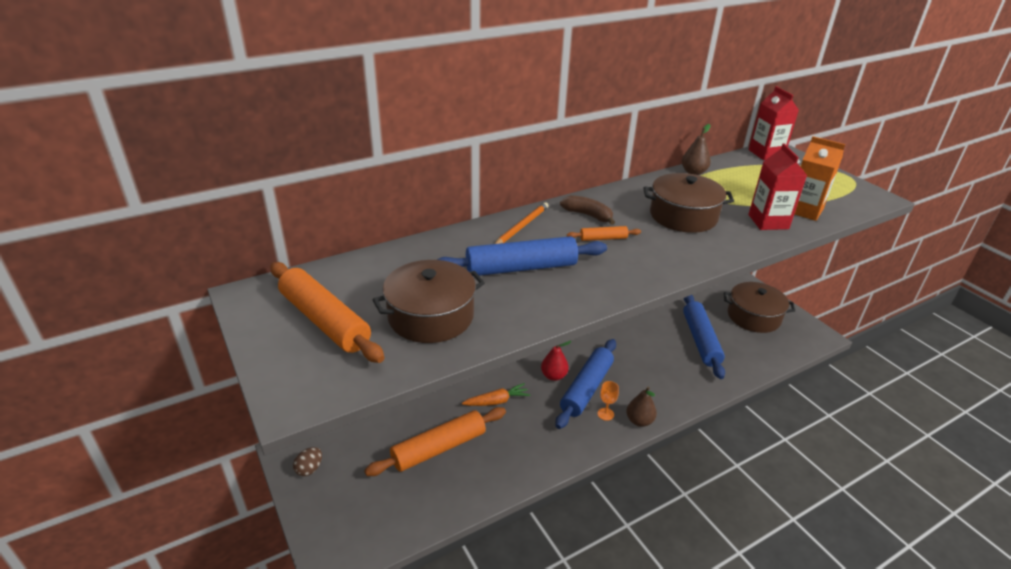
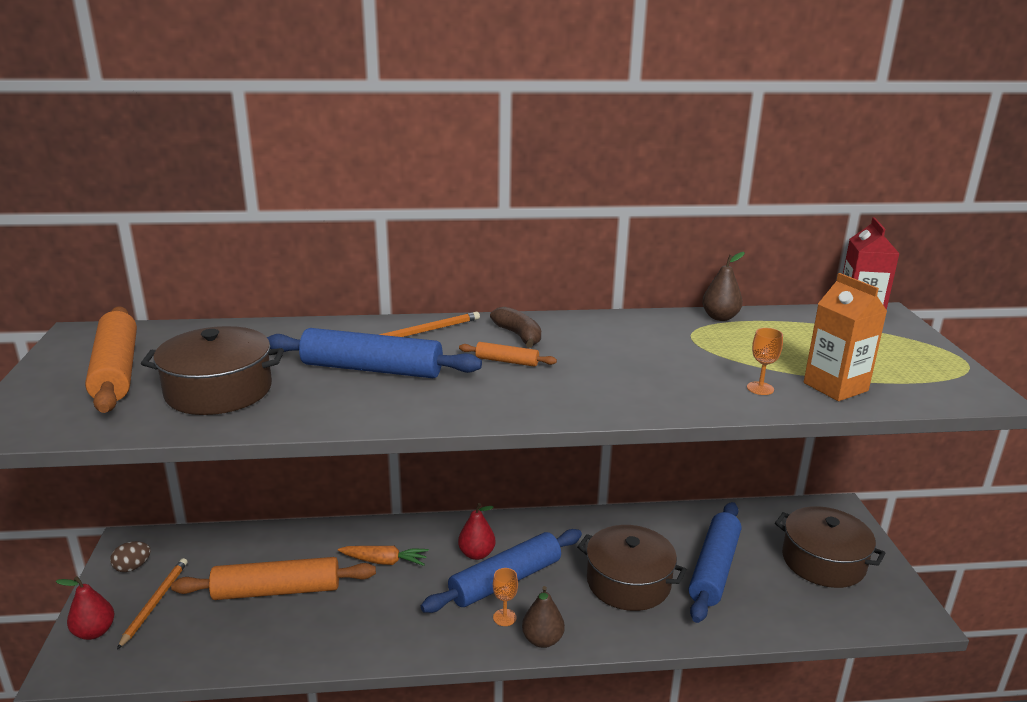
camera: 25 degrees right, 10 degrees down
(325, 529) = (94, 632): none -> red pear
(354, 490) = (154, 603): none -> orange pencil
(683, 216) = (643, 359): brown pot -> brown pot (628, 582)
(768, 222) = (760, 388): red carton -> orange goblet

